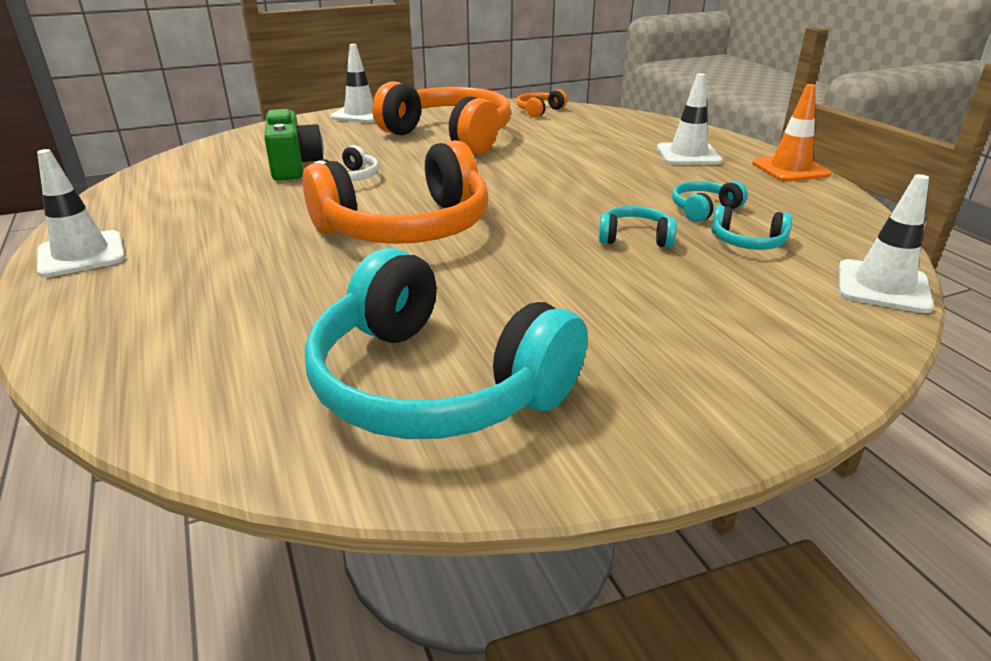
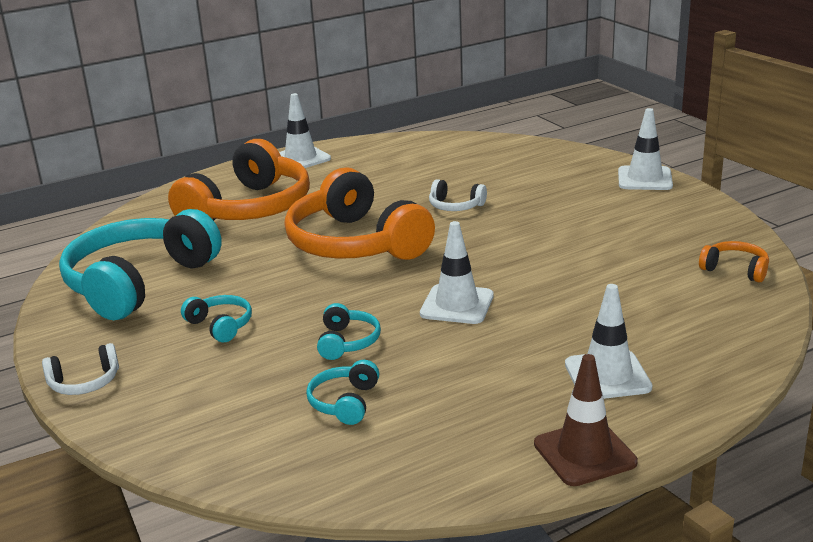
camera: 85 degrees right, 5 degrees down
(294, 166) = (476, 181): green camera -> none
(450, 136) = (597, 231): orange headphones -> orange headphones (249, 209)
(703, 209) = (424, 380): turquoise headphones -> turquoise headphones (220, 325)
(742, 413) = (84, 382): none -> white headphones
(790, 169) = (584, 453): orange traffic cone -> brown traffic cone
(882, 287) = (250, 472): white traffic cone -> white traffic cone (457, 305)

